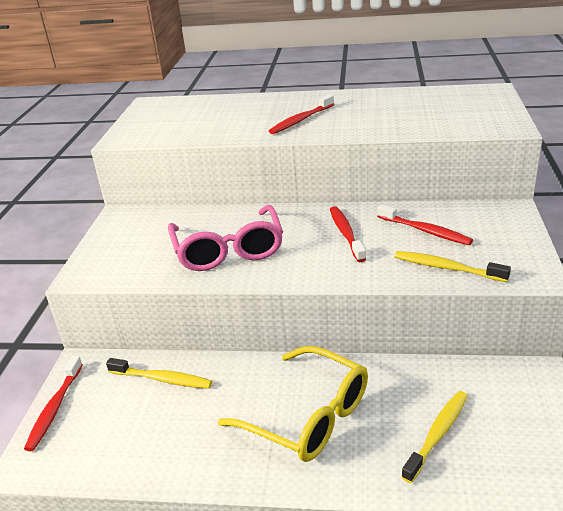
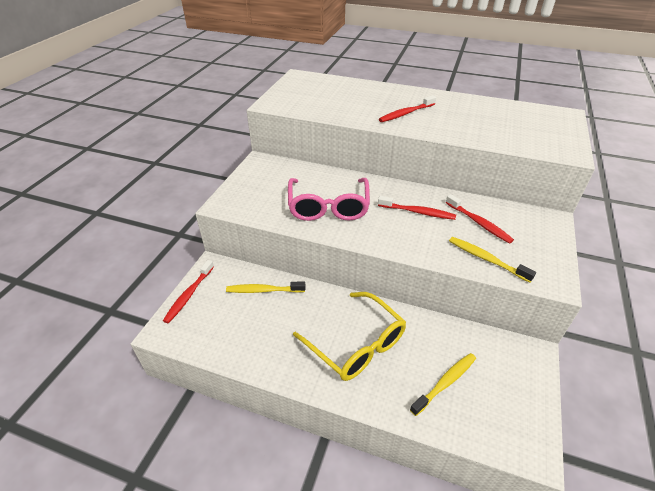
camera: 10 degrees right, 10 degrees up
(162, 379) = (264, 290): yellow toothbrush -> yellow toothbrush turned 150 degrees clockwise
(346, 234) = (418, 212): red toothbrush -> red toothbrush turned 105 degrees clockwise

